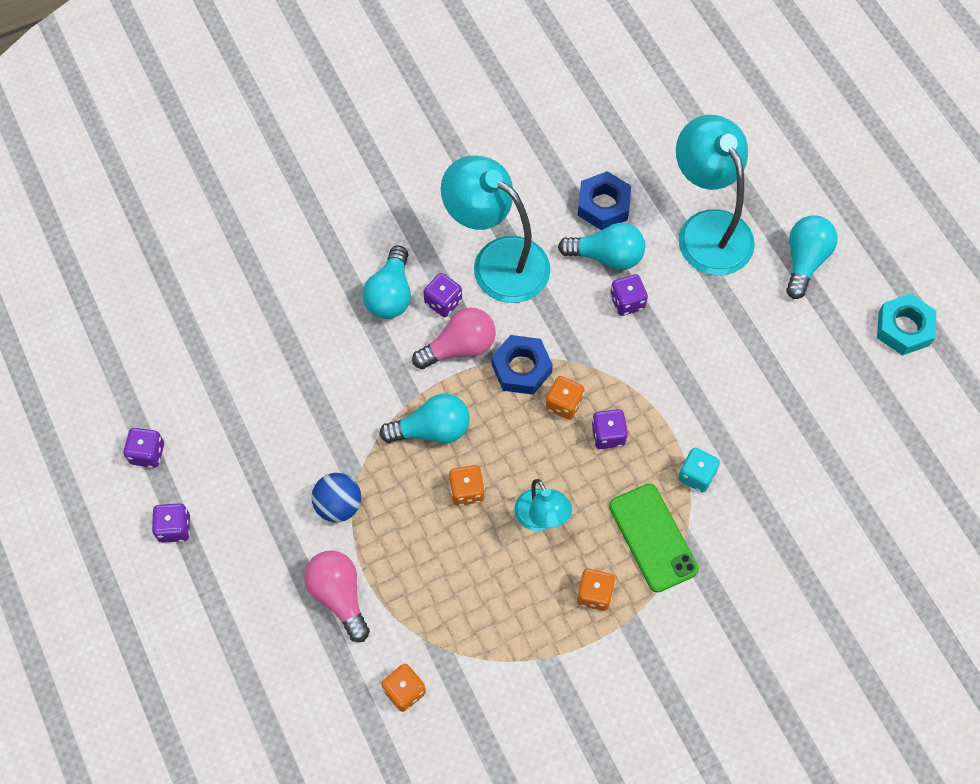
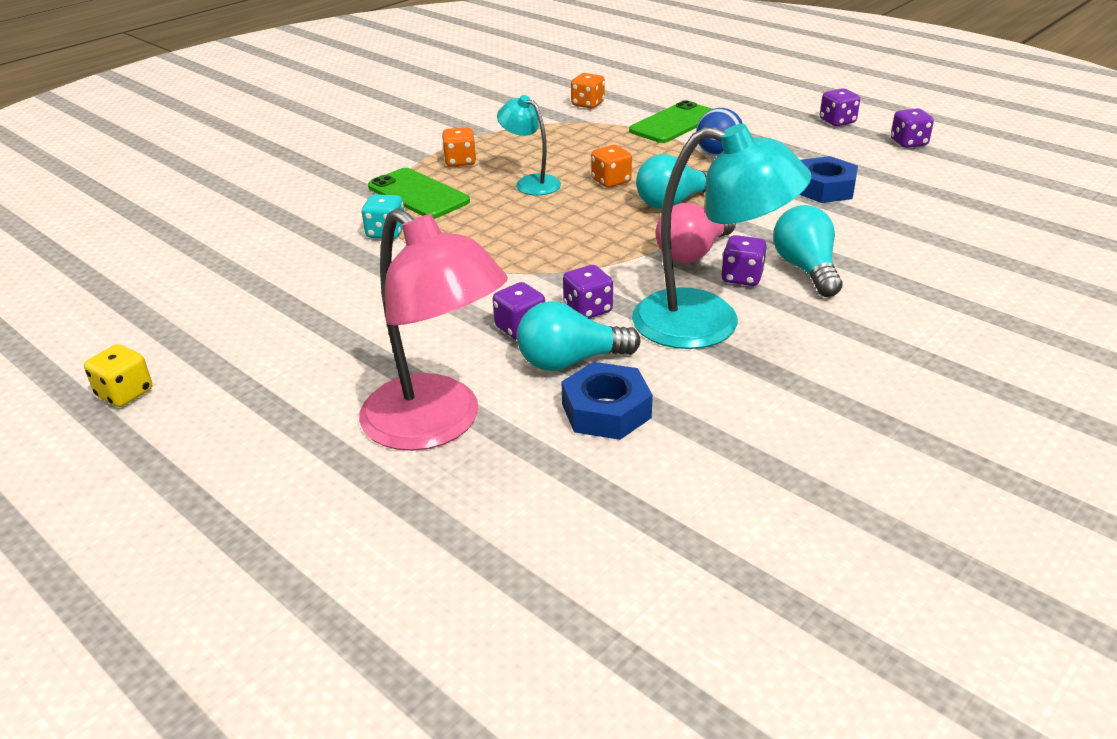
camera: 160 degrees right, 30 degrees down
(339, 596) = (674, 123): pink light bulb -> green phone
(521, 368) = (613, 254): blue nut -> blue nut (824, 188)
(564, 404) = (551, 243): orange dice -> none
(608, 435) = (492, 235): purple dice -> purple dice (588, 309)
(708, 229) = (436, 425): turquoise lamp -> pink lamp
(805, 261) = (277, 427): turquoise light bulb -> none
(903, 328) = (125, 393): turquoise nut -> yellow dice

